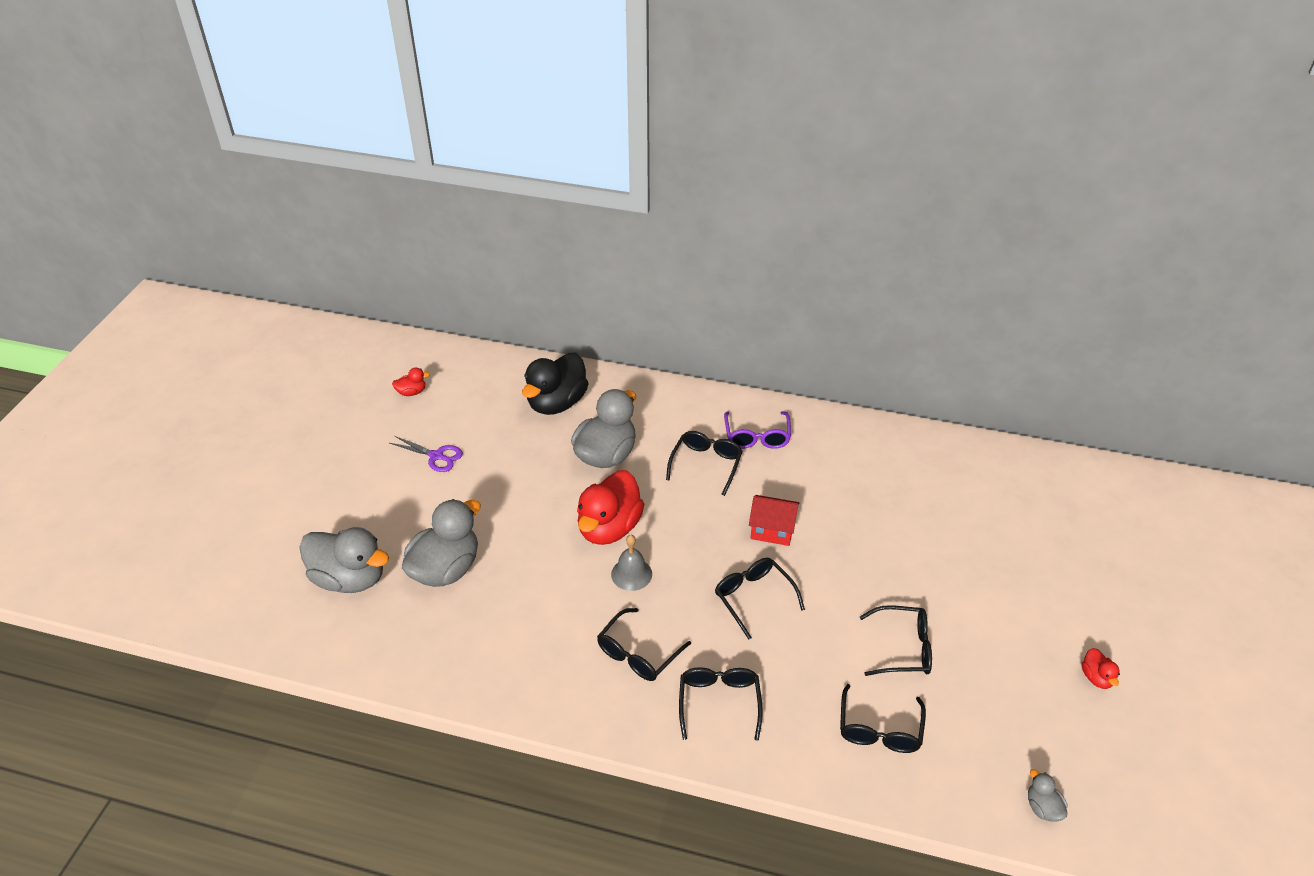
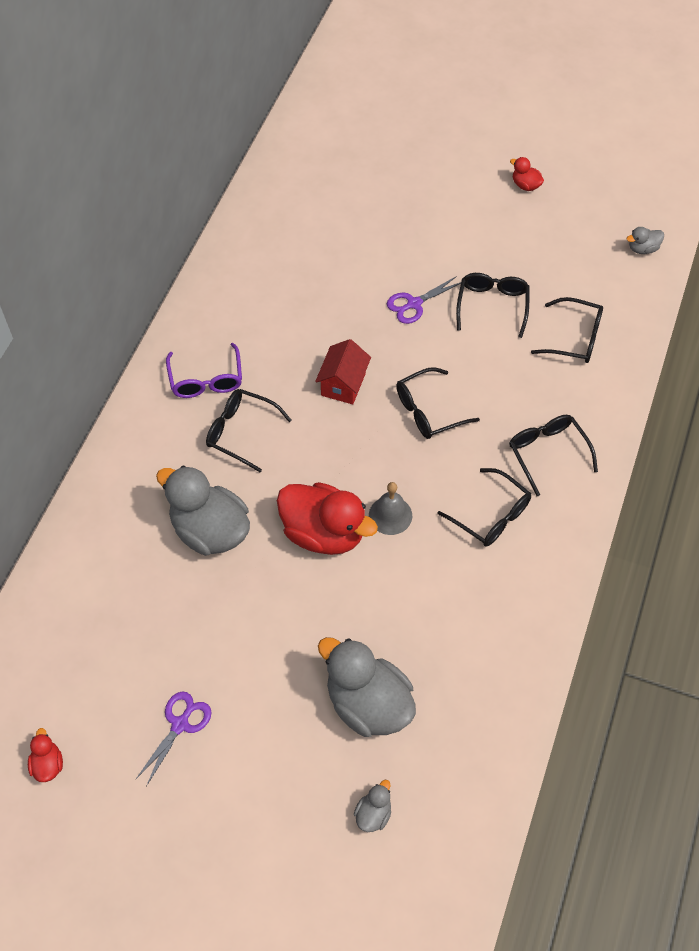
camera: 85 degrees left, 15 degrees up
(350, 578) = (373, 814): grey duck -> grey duck, size x0.44
(557, 403) = (108, 581): black duck -> none
(719, 702) = (547, 453): black glasses -> black glasses turned 60 degrees clockwise
(757, 437) = (206, 380): purple glasses -> purple glasses turned 75 degrees clockwise
(885, 579) = (414, 304): none -> purple scissors
(1096, 678) = (525, 185): red duck -> red duck turned 135 degrees counterclockwise

